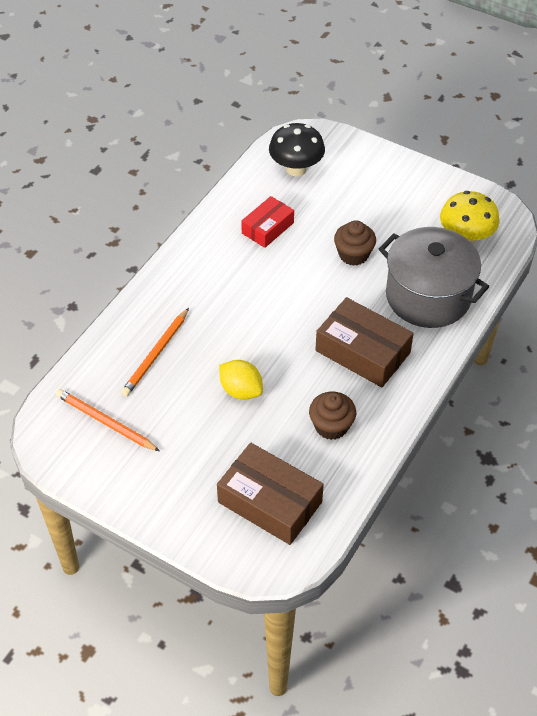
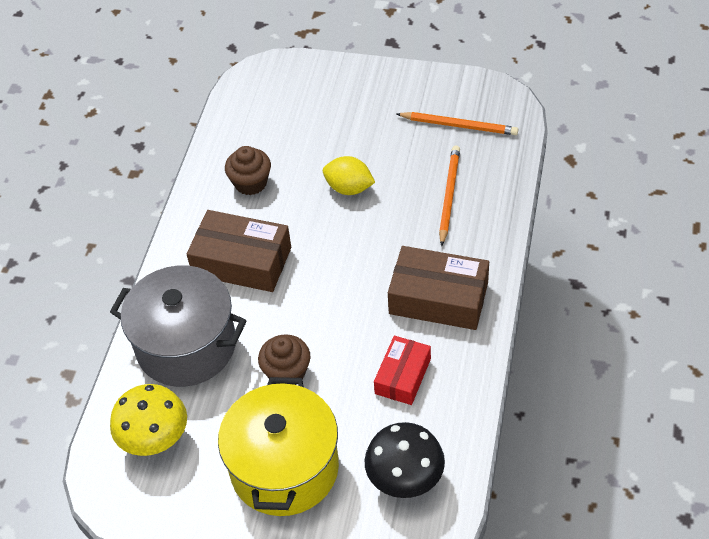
camera: 165 degrees right, 0 degrees up
(270, 502) = (283, 110): brown box -> brown box (438, 298)
(376, 196) = (284, 468): none -> yellow pot

